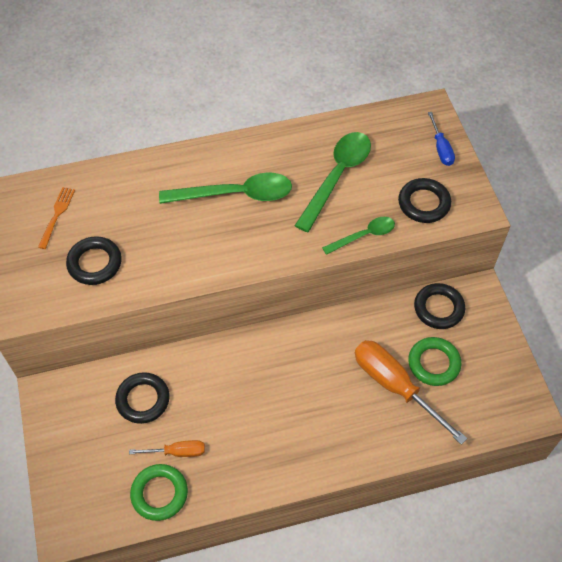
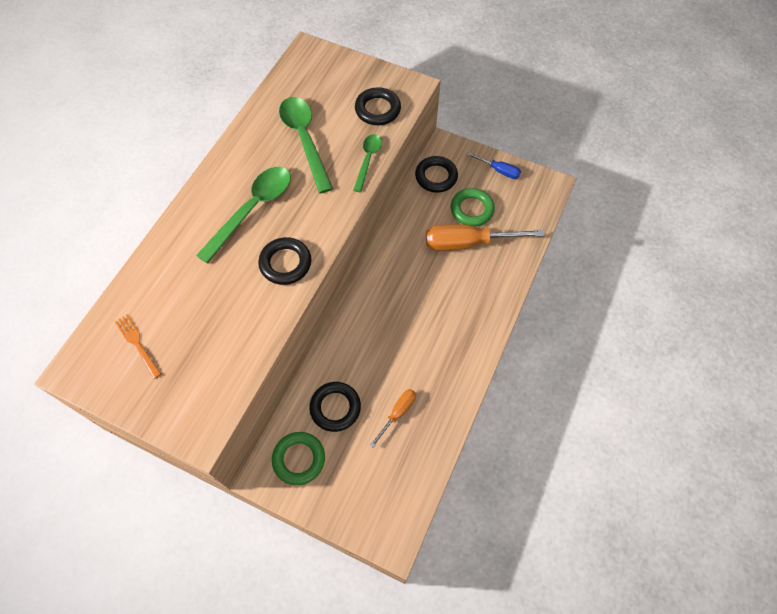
camera: 50 degrees left, 5 degrees up
(95, 263) = (213, 347): black ring -> black ring (285, 263)
(159, 493) = (419, 449): green ring -> green ring (299, 459)
(441, 148) = (345, 68): blue screwdriver -> blue screwdriver (499, 170)

